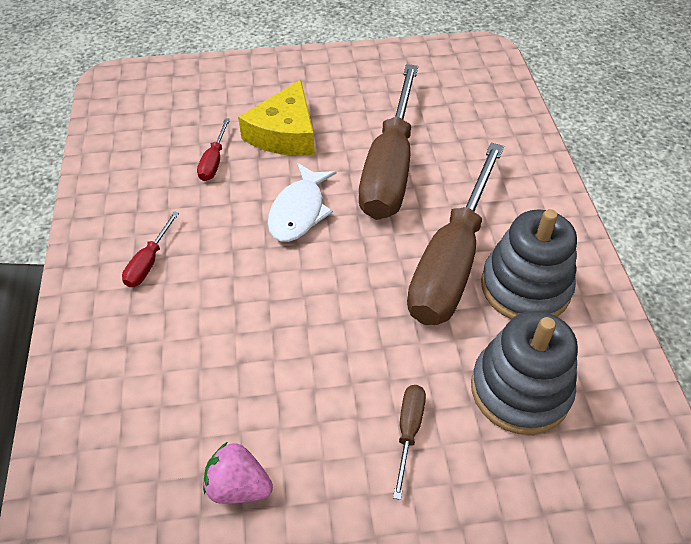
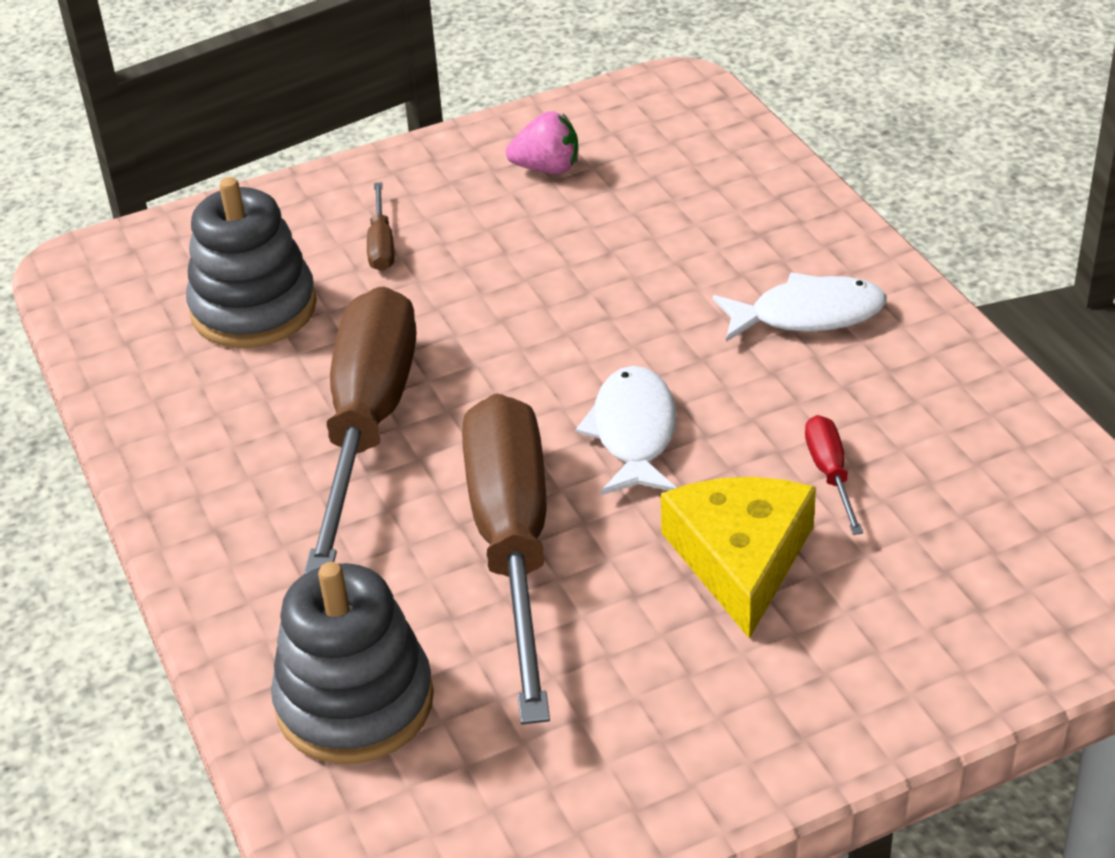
camera: 165 degrees right, 10 degrees down
(149, 262) = (808, 315): red screwdriver -> white fish
(525, 287) = (252, 418): grey stacking toy -> grey stacking toy (355, 702)

